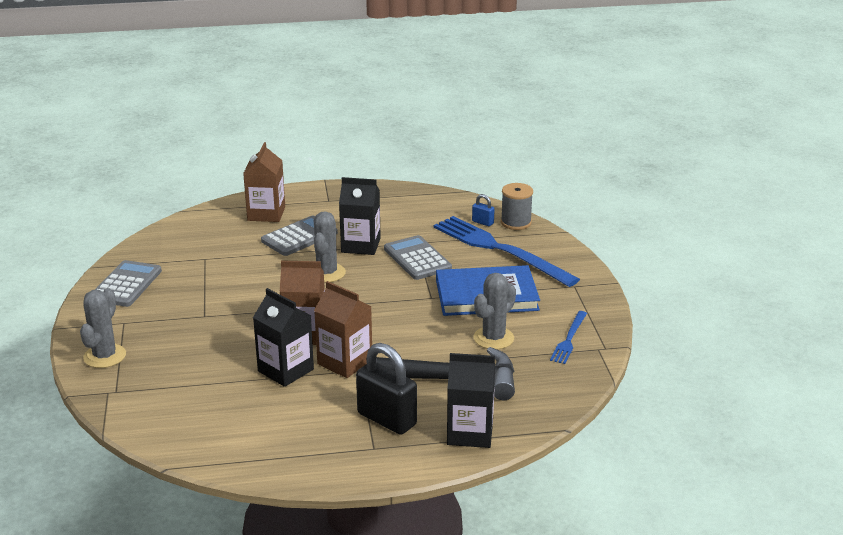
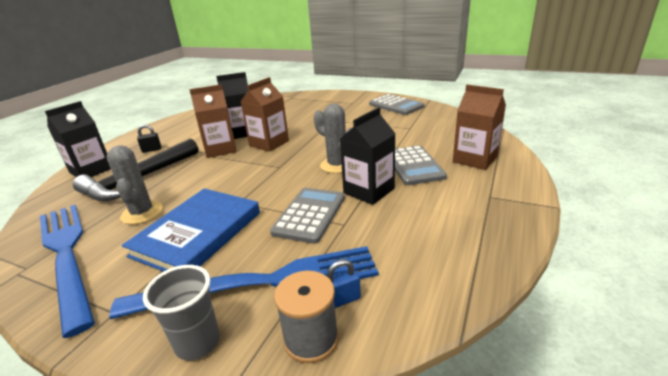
camera: 125 degrees right, 0 degrees up
(104, 356) = (324, 97): grey cactus -> none
(387, 419) = (152, 150): black padlock -> black padlock, size x0.46
(417, 259) = (310, 215): grey calculator -> grey calculator turned 75 degrees counterclockwise
(555, 250) = (197, 342): none -> grey cup
(569, 339) = (66, 255): blue fork -> blue fork, size x2.11

